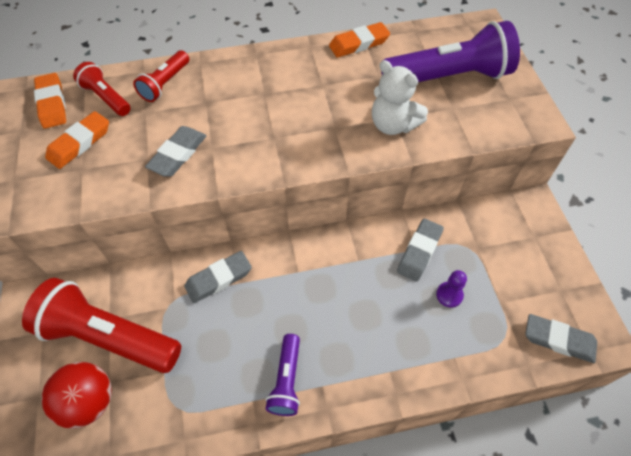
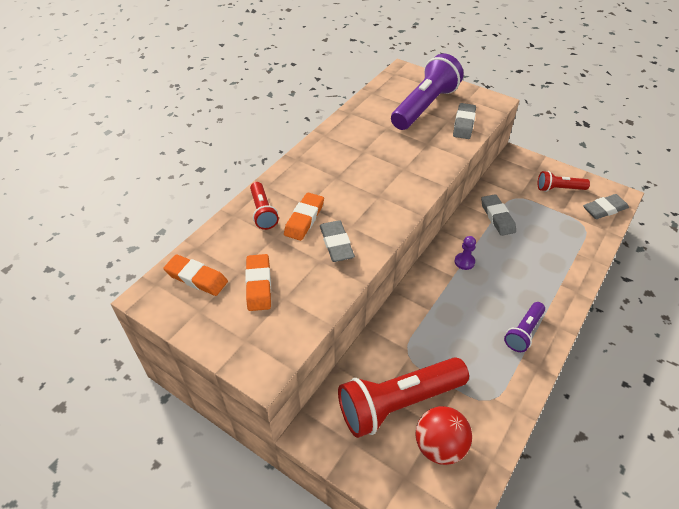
camera: 45 degrees left, 10 degrees down
(106, 98) = (233, 247): red flashlight -> red flashlight (559, 189)
(218, 279) = (416, 316): grey eraser -> grey eraser (464, 124)
(287, 380) = (523, 332): purple flashlight -> purple flashlight turned 75 degrees clockwise
(359, 44) = (351, 117): orange eraser -> orange eraser (304, 219)
(393, 125) = (432, 147): white teddy bear -> none
(449, 295) = (537, 227): purple pawn -> purple pawn (464, 262)

